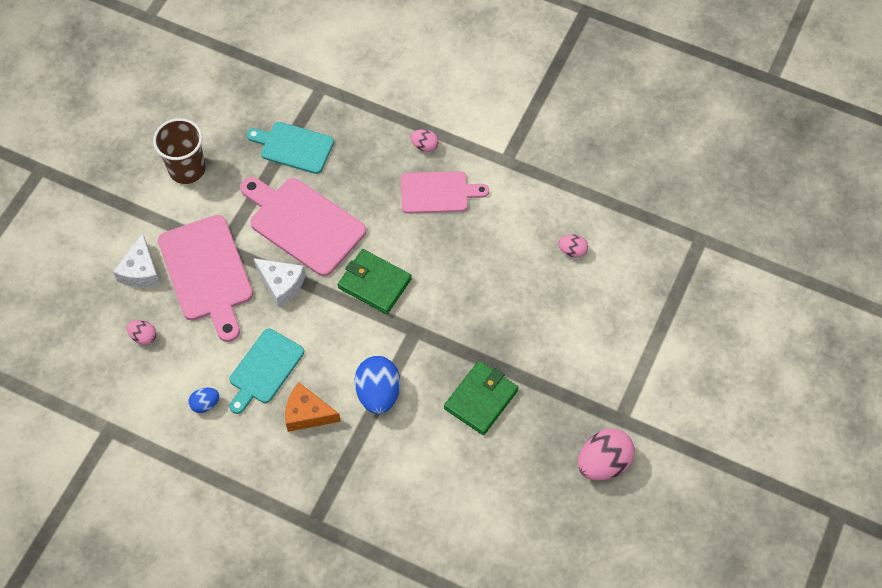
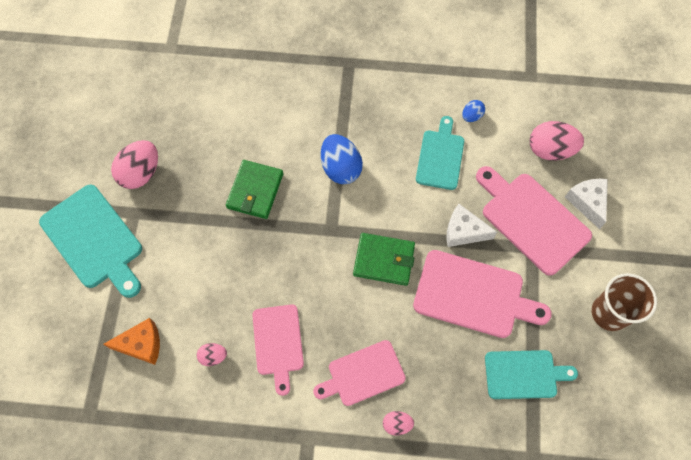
camera: 160 degrees right, 5 degrees up
(143, 336) = (550, 150): pink egg -> pink egg, size x1.92
(307, 414) = (389, 134): orange cheese -> orange cheese (141, 345)
(507, 242) = (278, 343): none -> pink cutting board
(669, 403) = (94, 240): none -> turquoise cutting board

